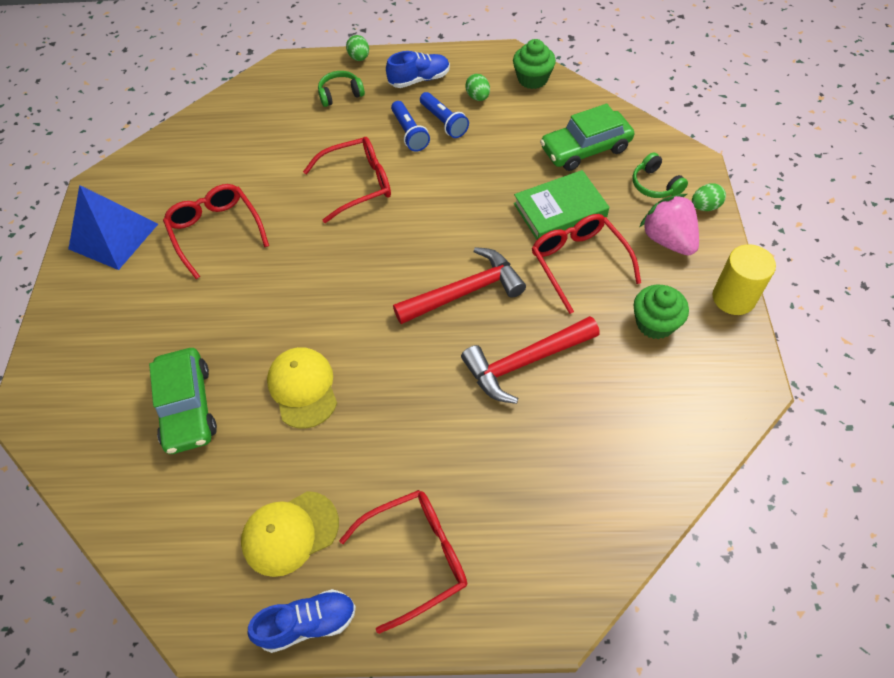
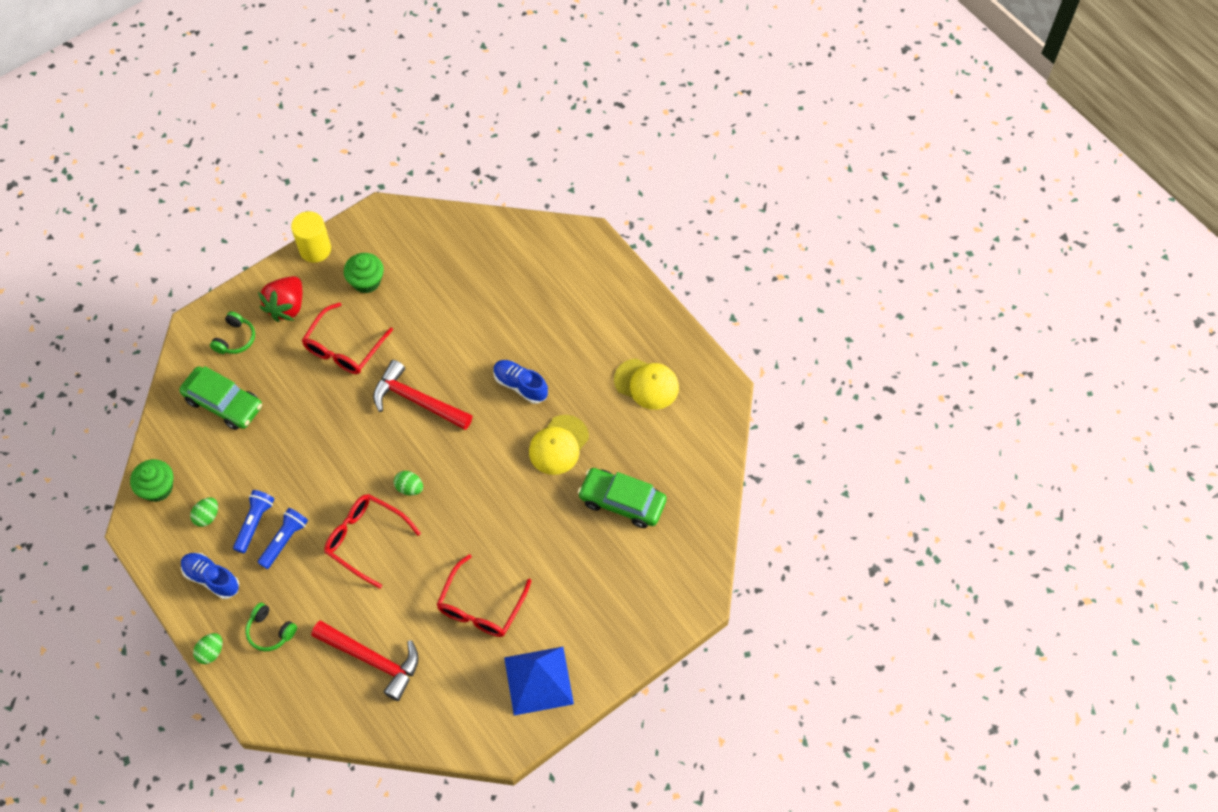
camera: 130 degrees left, 5 degrees up
(187, 407) = (622, 502): green car -> green car turned 105 degrees counterclockwise
(307, 623) = (681, 341): blue shoe -> blue shoe (520, 385)
(416, 557) = (609, 315): red glasses -> none
(525, 362) = (447, 334): red hammer -> red hammer (372, 659)
(560, 210) = (301, 385): green book -> none
(668, 240) = (287, 307): pink strawberry -> red strawberry
(705, 206) = (239, 299): green egg -> green egg (409, 488)

